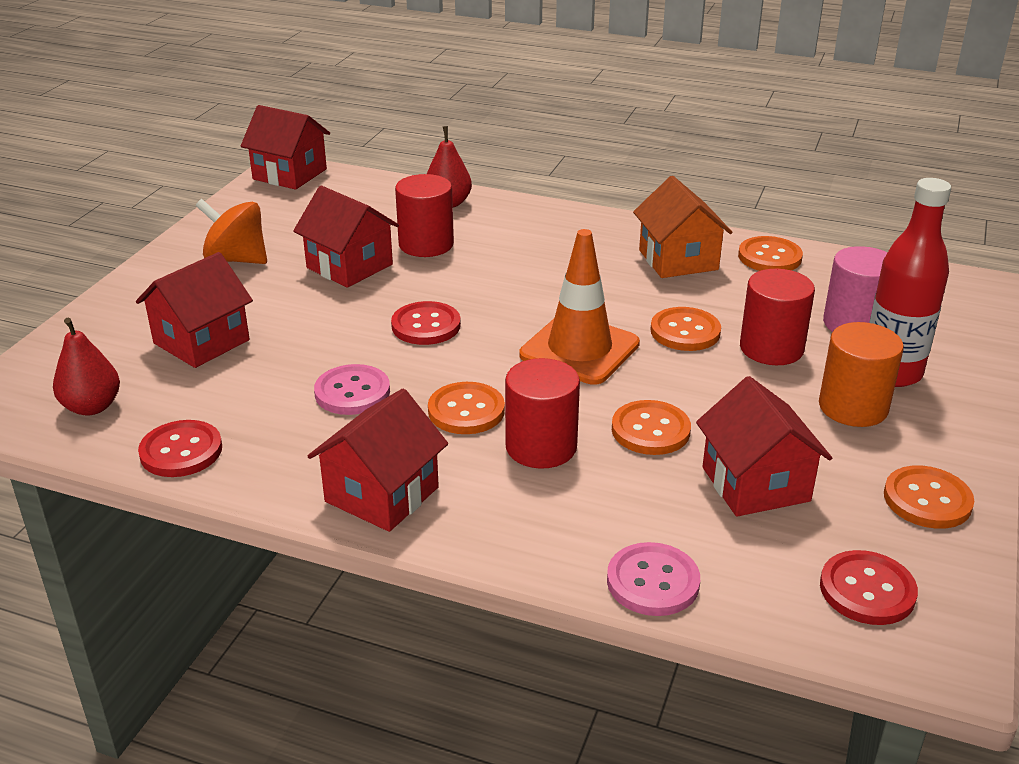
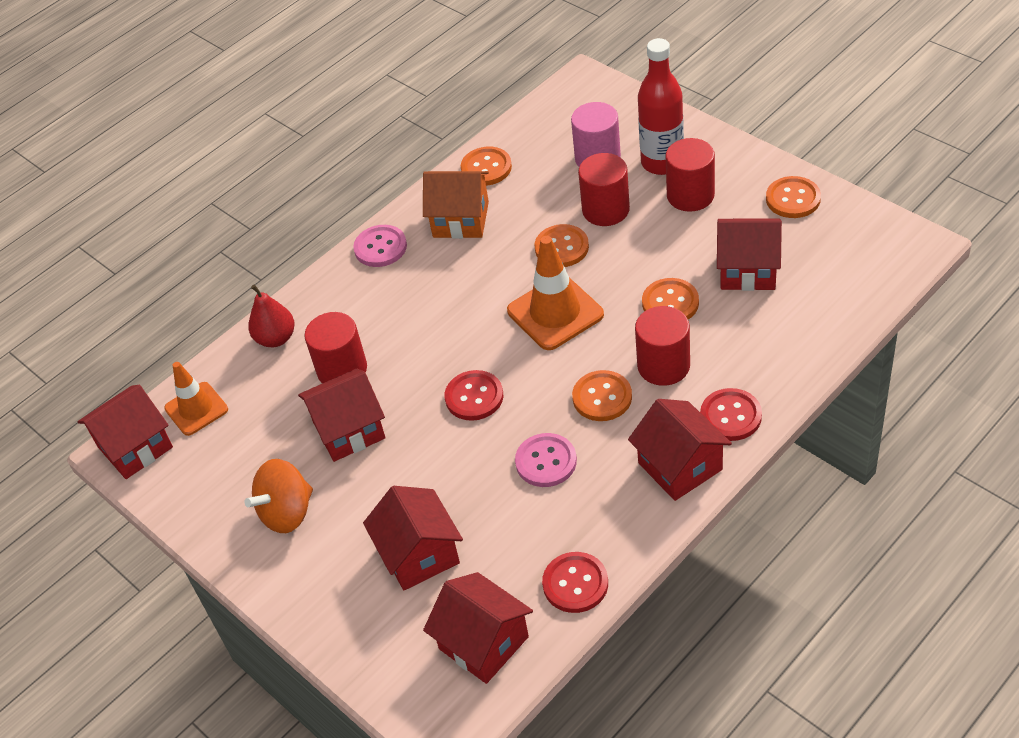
camera: 60 degrees left, 15 degrees up
(92, 407) = (483, 643): red pear -> red house
(344, 189) = (196, 409): none -> orange traffic cone
(653, 582) = (818, 347): pink button -> pink button (380, 247)
(853, 407) = (690, 195): orange cylinder -> red cylinder
(867, 590) = (858, 255): red button -> red button (730, 416)

